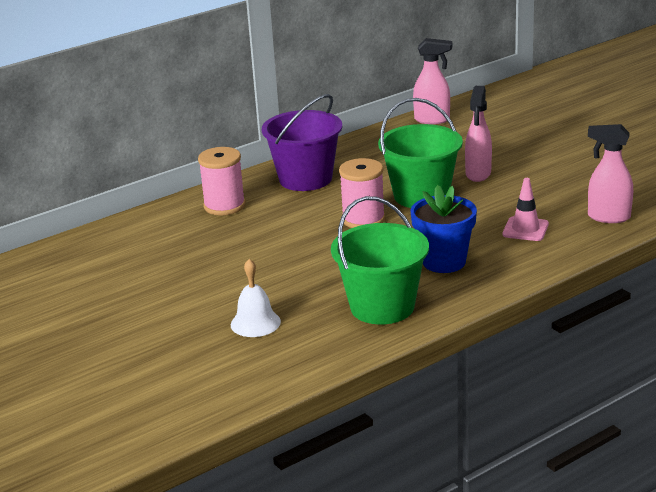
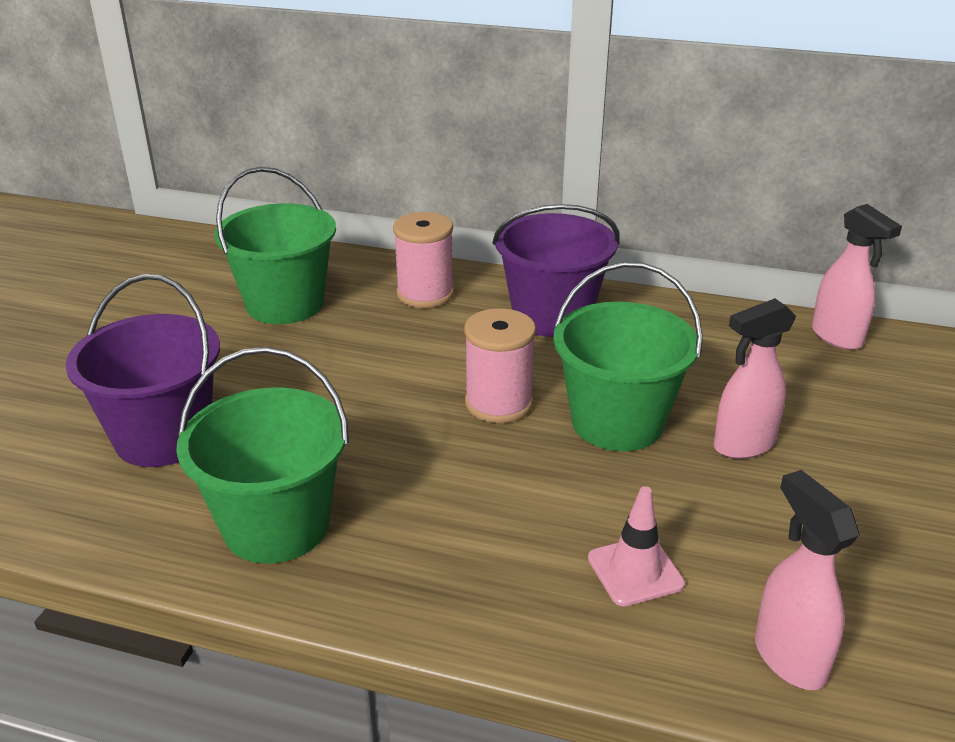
camera: 50 degrees right, 5 degrees up
(164, 251) = (285, 304): none -> green bucket
(255, 323) = (163, 437): white bell -> purple bucket
(444, 262) = (452, 528): blue flower pot -> none

